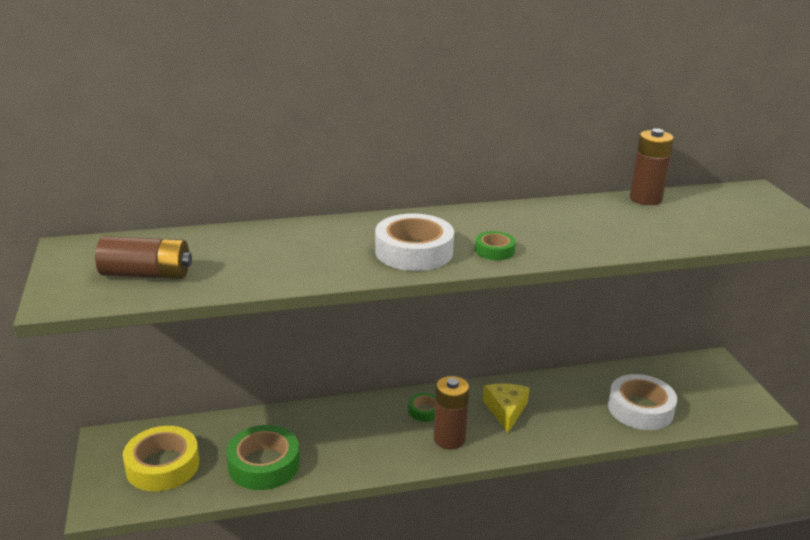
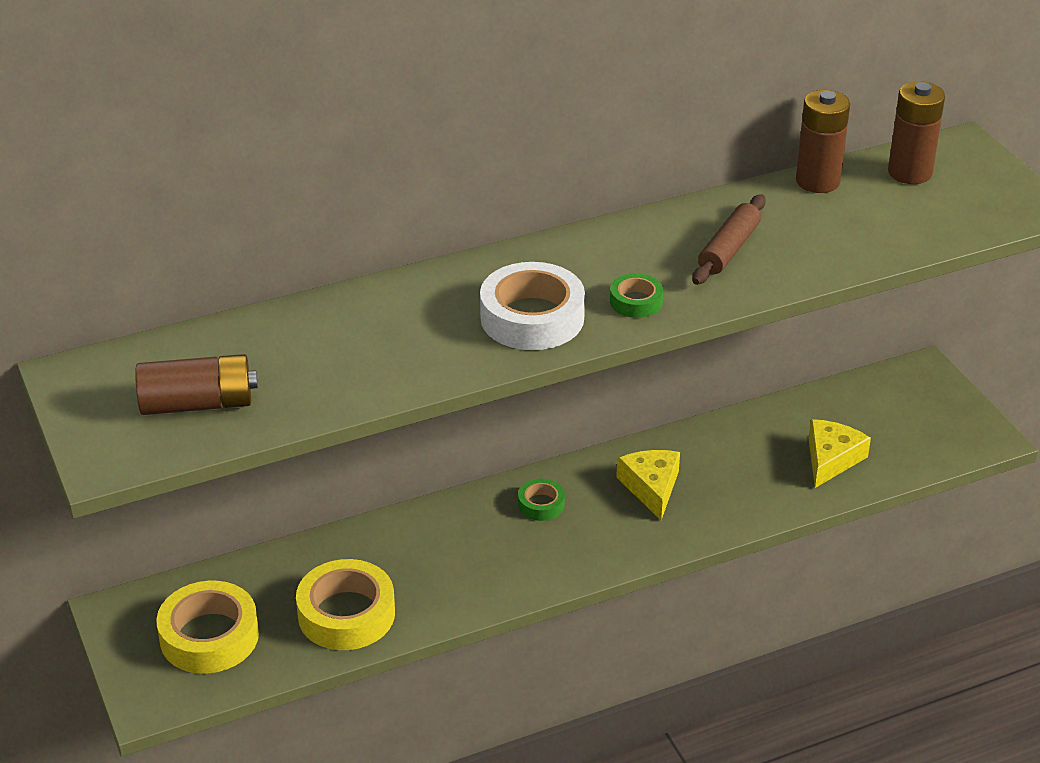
camera: 10 degrees left, 10 degrees up
(264, 464) = (346, 614): green tape -> yellow tape
(449, 439) = (584, 541): brown battery -> brown battery (910, 172)
(572, 228) = (729, 249): none -> brown rolling pin
(640, 409) = (831, 459): white tape -> yellow cheese

